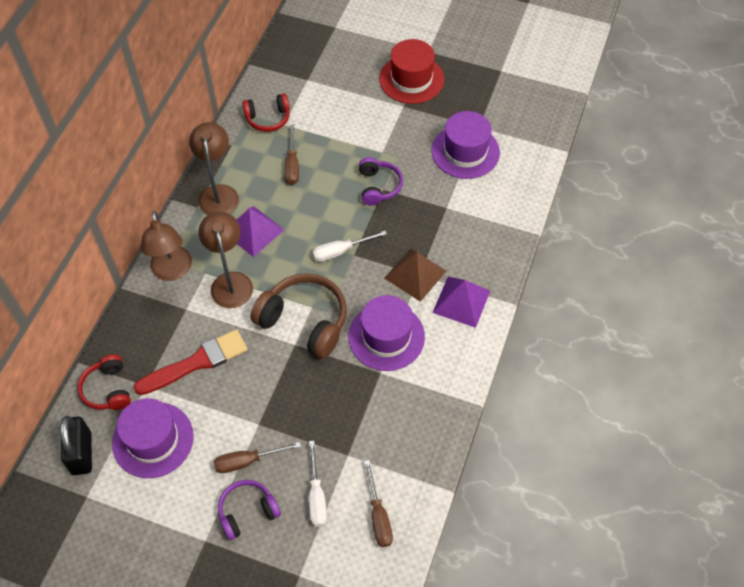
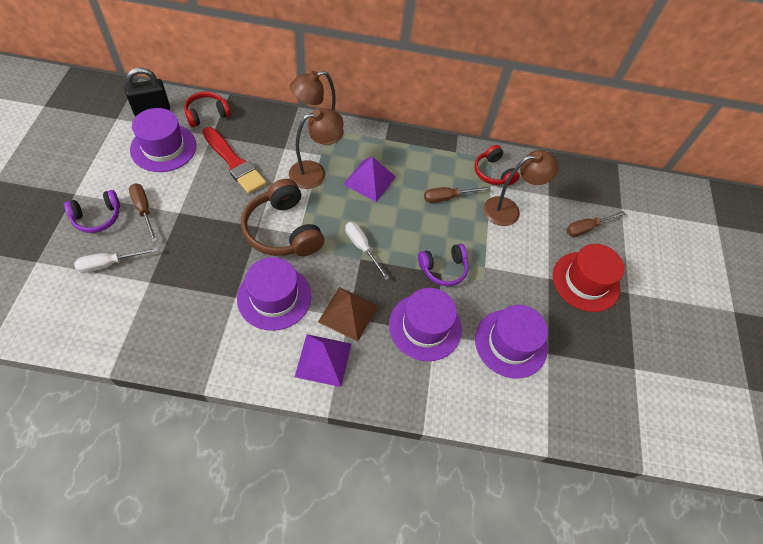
camera: 70 degrees right, 0 degrees up
(218, 193) = (402, 151): brown lamp -> brown lamp (509, 210)
(247, 512) = (97, 217): purple headphones -> purple headphones turned 105 degrees clockwise
(304, 321) = (283, 230): brown headphones -> brown headphones turned 135 degrees clockwise
(378, 516) = (87, 314): brown screwdriver -> brown screwdriver (586, 228)
(439, 213) = (425, 326): none -> purple hat

